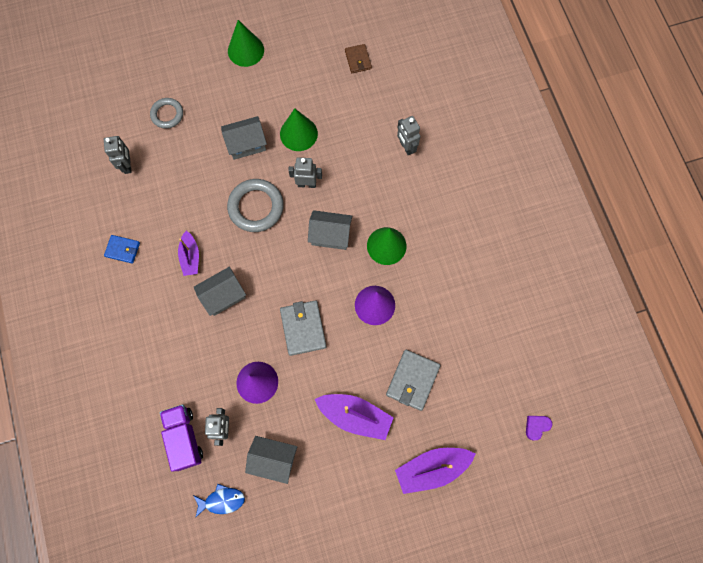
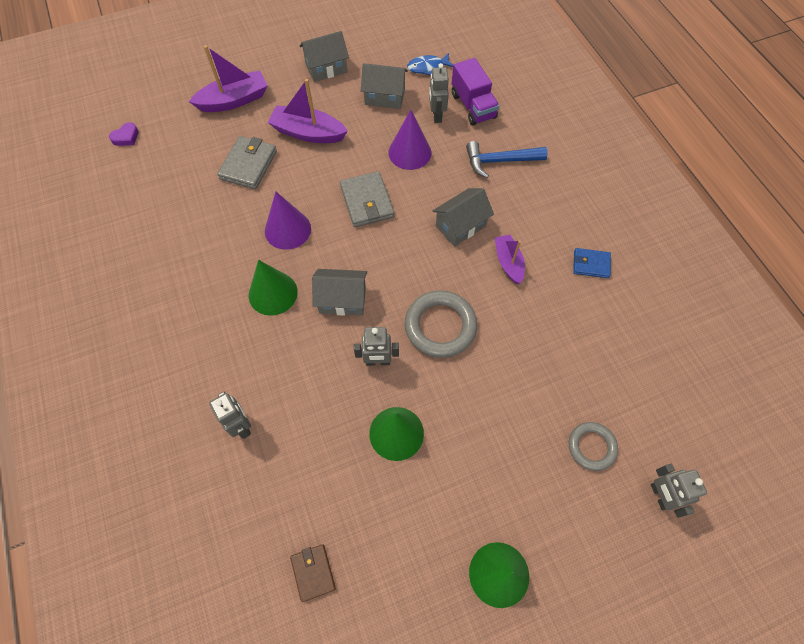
camera: 175 degrees right, 10 degrees down
(127, 165) = (622, 367): grey robot -> grey robot (659, 496)
(173, 364) = (499, 161): none -> blue hammer
(246, 144) = (468, 411): grey house -> grey house (326, 68)

